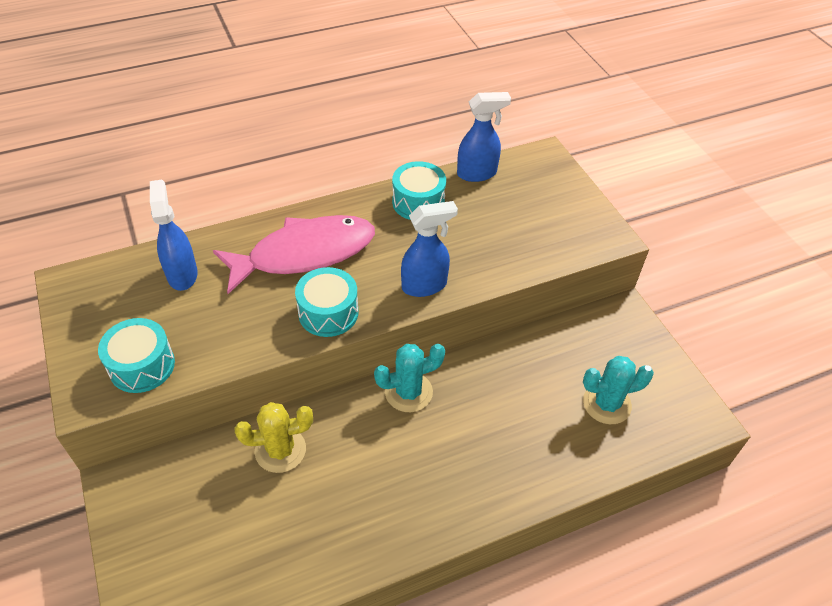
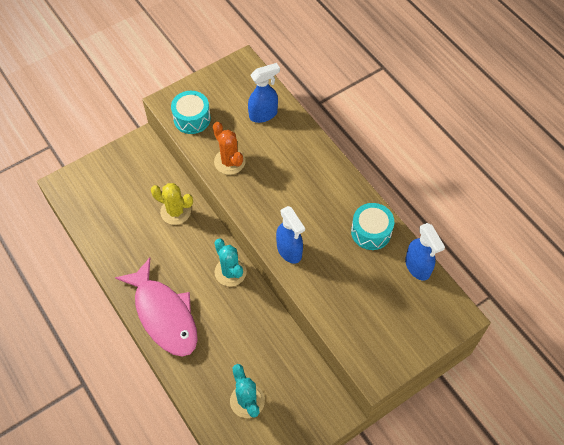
camera: 80 degrees right, 10 degrees up
(249, 329) = (229, 161): none -> orange cactus
(280, 450) = (175, 211): yellow cactus -> yellow cactus turned 45 degrees counterclockwise
(304, 254) = (299, 174): pink fish -> pink fish (164, 315)
(328, 313) = (252, 200): turquoise drum -> none

